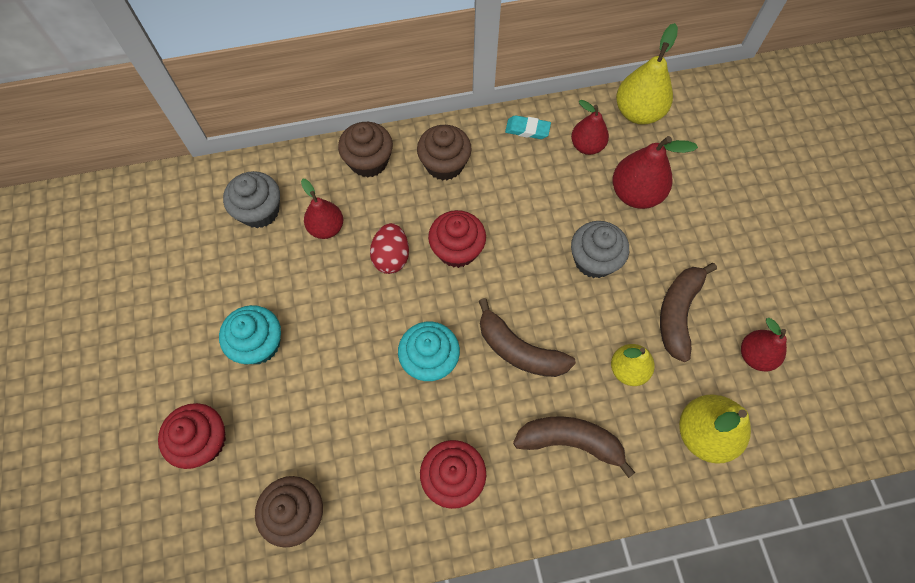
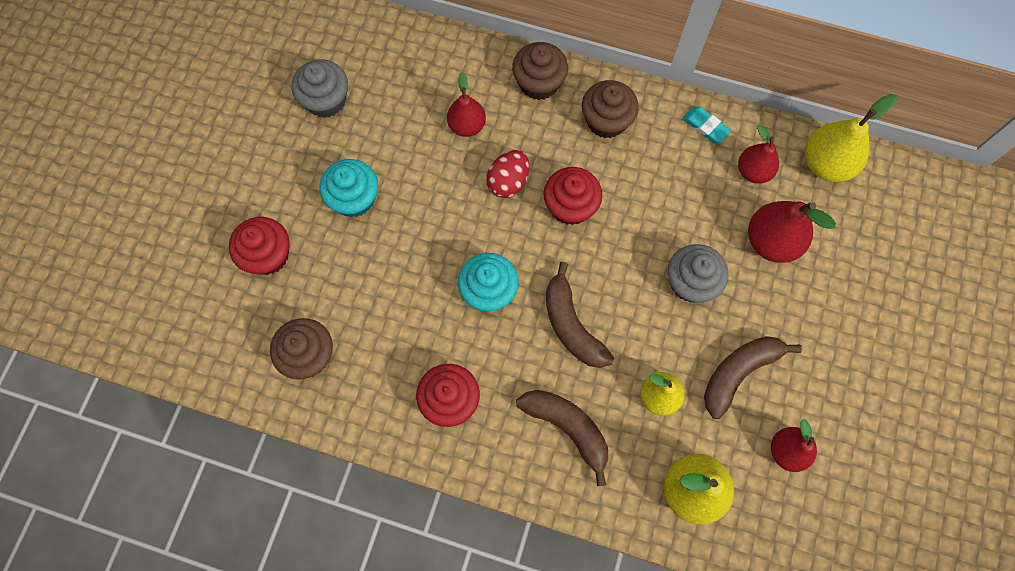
camera: 30 degrees right, 5 degrees up
(259, 211) = (418, 80): grey cupcake -> grey cupcake (326, 100)

